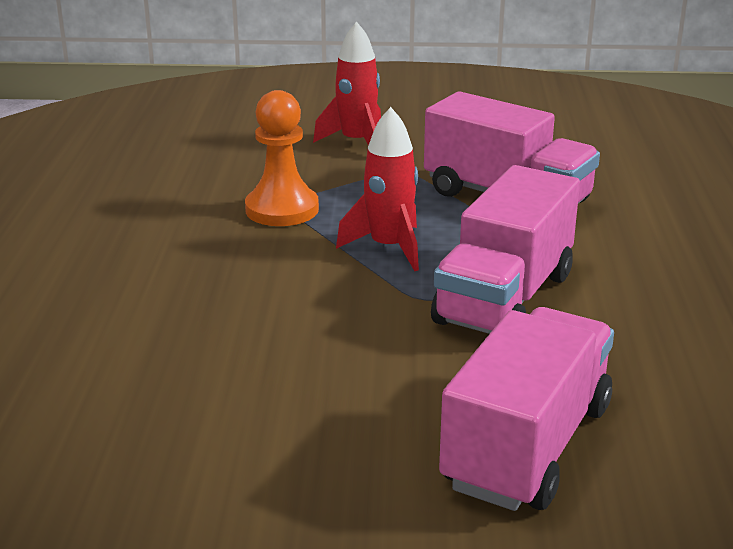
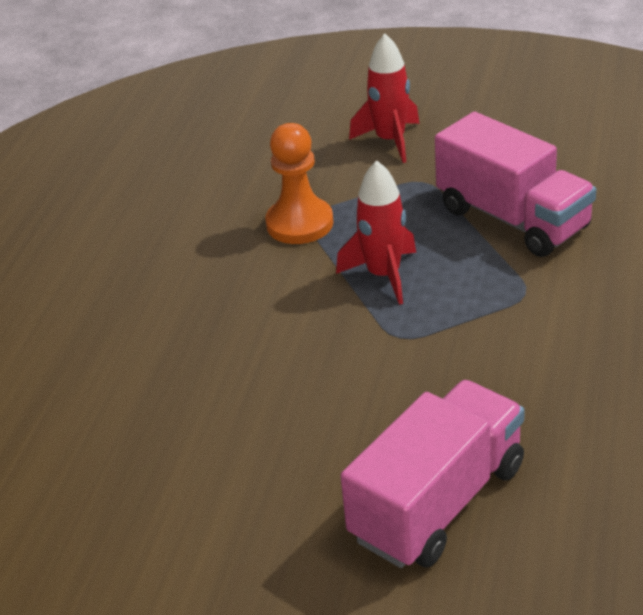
camera: 15 degrees right, 10 degrees up
(505, 298) = (471, 341): pink truck -> none

